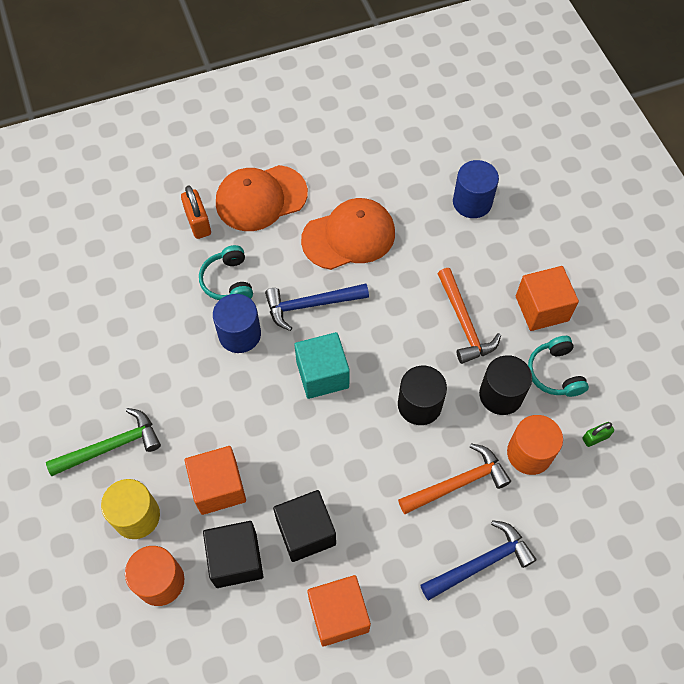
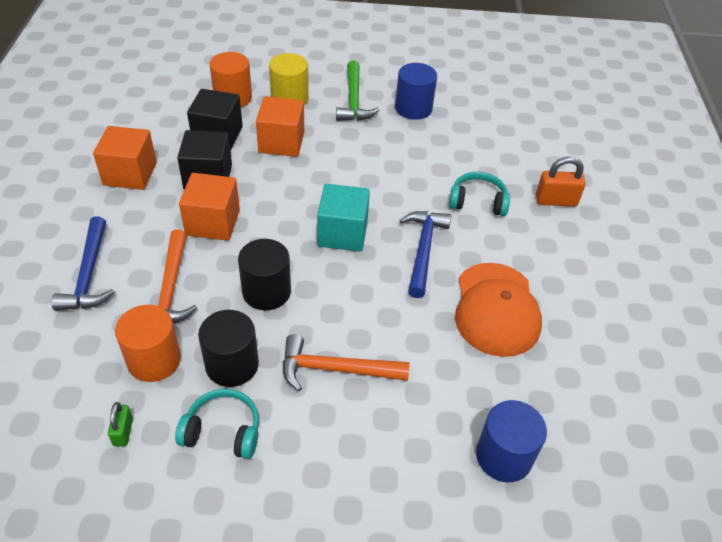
camera: 110 degrees right, 15 degrees down
(239, 334) = (416, 193): blue cylinder -> blue cylinder (413, 108)
(261, 198) = (573, 254): orange cap -> none
(541, 308) = (311, 460): orange cube -> orange cube (213, 222)

